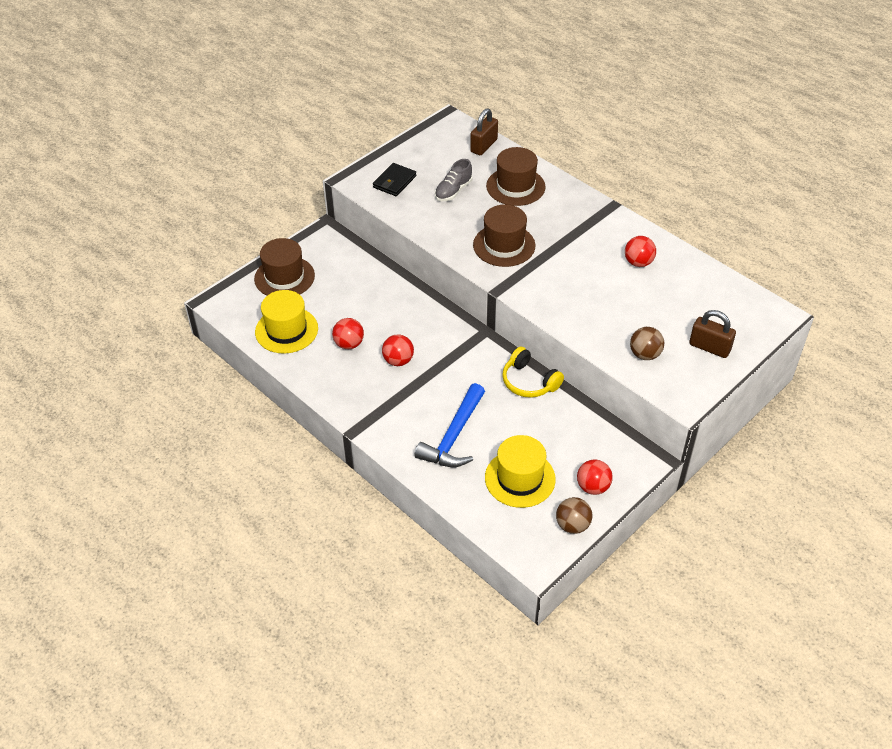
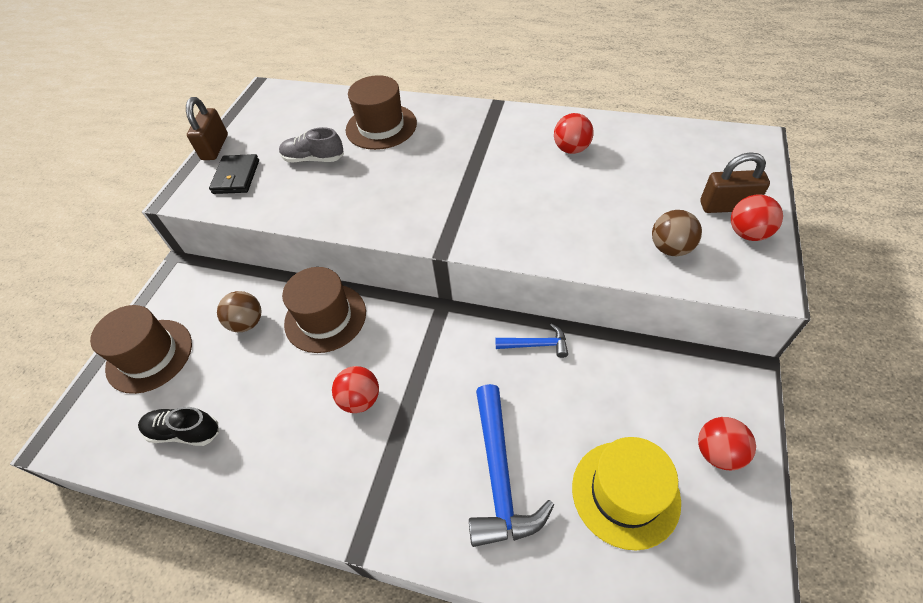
camera: 25 degrees left, 5 degrees up
(286, 330) = (184, 432): yellow hat -> black shoe
(349, 344) = (282, 408): red ball -> red ball (747, 233)
(453, 191) = (313, 159): grey shoe -> grey shoe turned 90 degrees clockwise
(484, 146) = (319, 101): brown padlock -> brown padlock (215, 147)
(504, 245) = (412, 194): brown hat -> brown hat (325, 317)
(529, 382) = (536, 344): yellow headphones -> blue hammer
(572, 525) = (743, 530): brown ball -> brown ball (247, 323)

